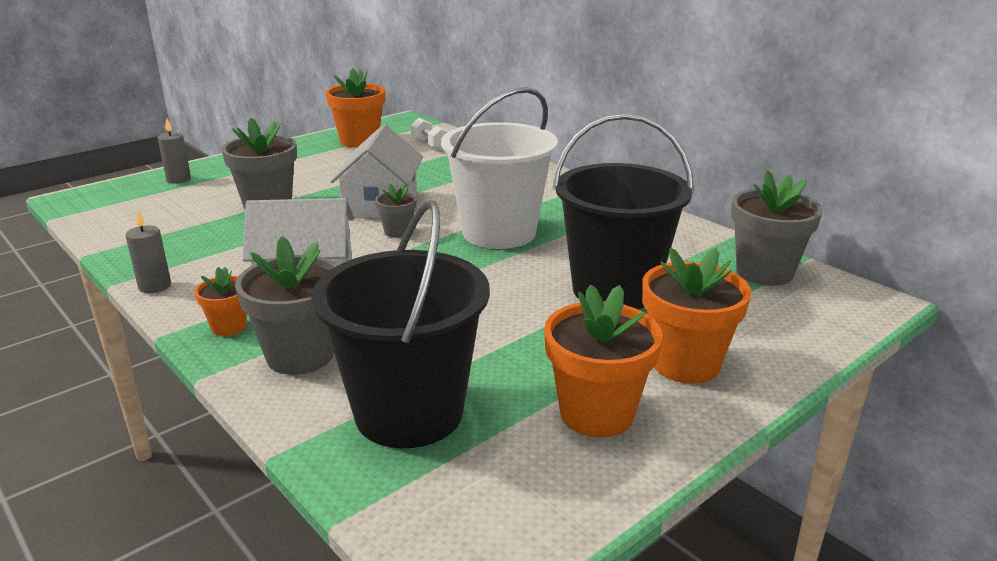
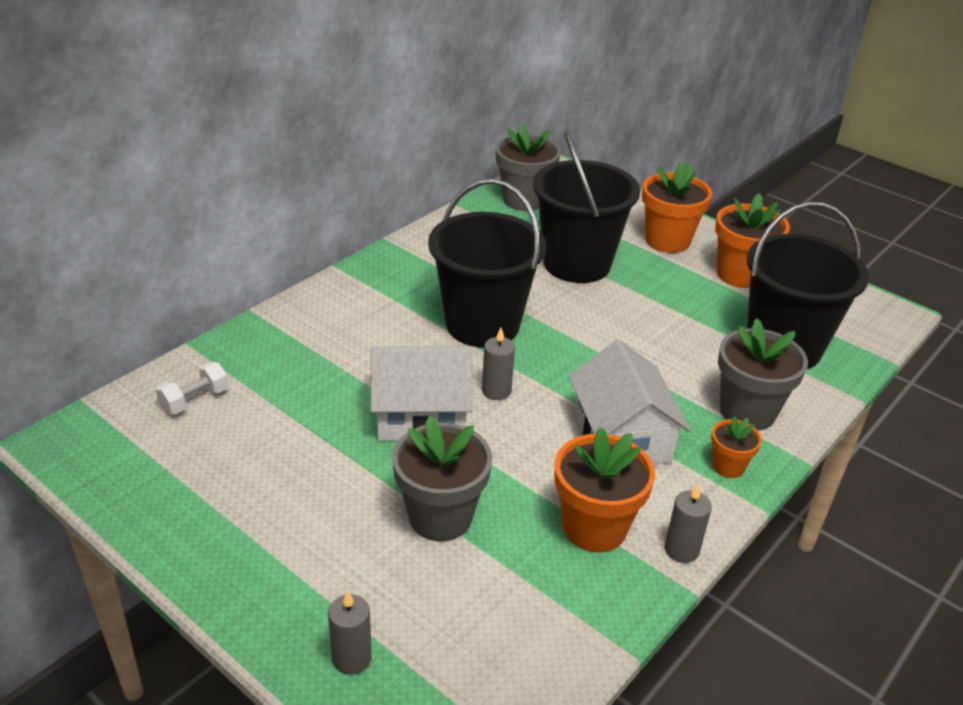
camera: 100 degrees left, 10 degrees up
(359, 141) = (168, 477): orange flower pot -> orange flower pot (594, 528)
(398, 232) = (496, 391): grey flower pot -> grey candle
(499, 232) = (482, 324): white bucket -> black bucket

